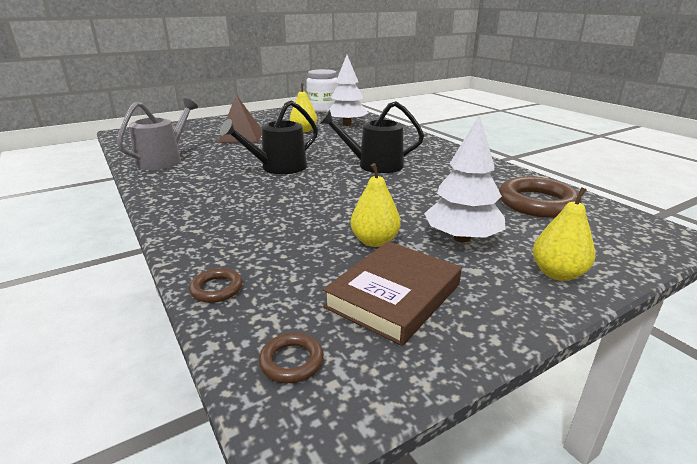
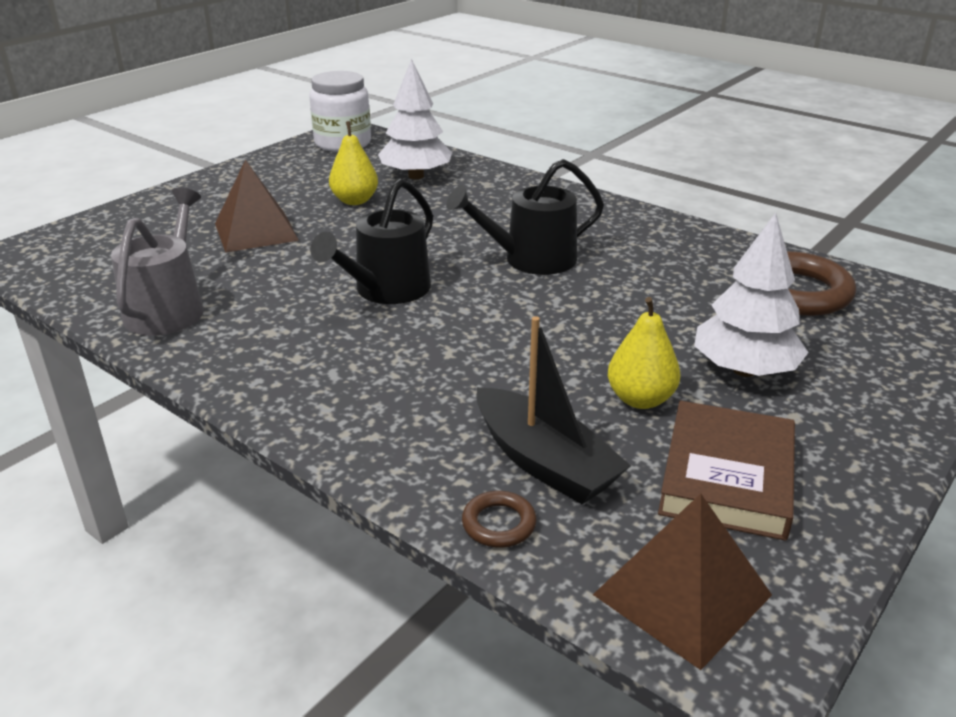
camera: 20 degrees left, 5 degrees up
(279, 262) = (544, 462): none -> black boat
(291, 361) = (682, 595): brown ring -> brown pyramid
(557, 273) = (883, 399): yellow pear -> none

